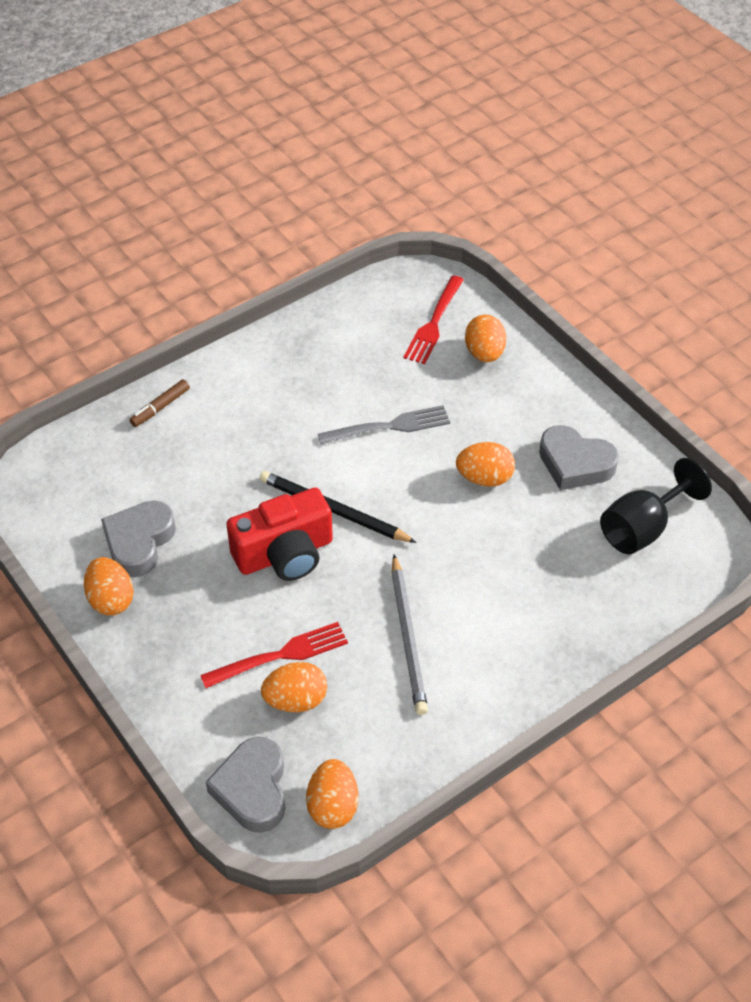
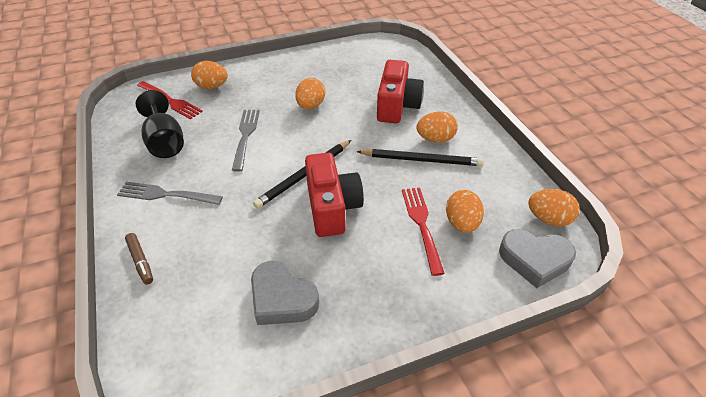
camera: 75 degrees left, 5 degrees down
(111, 599) = (336, 329): orange egg -> orange egg (435, 139)
(260, 389) = (166, 195): none -> grey fork
(408, 637) = (421, 160): grey pencil -> black pencil
(528, 585) = (397, 106): none -> red camera
(575, 463) = (317, 72): grey heart -> none
(642, 528) = (372, 61): black goblet -> black goblet (165, 142)

